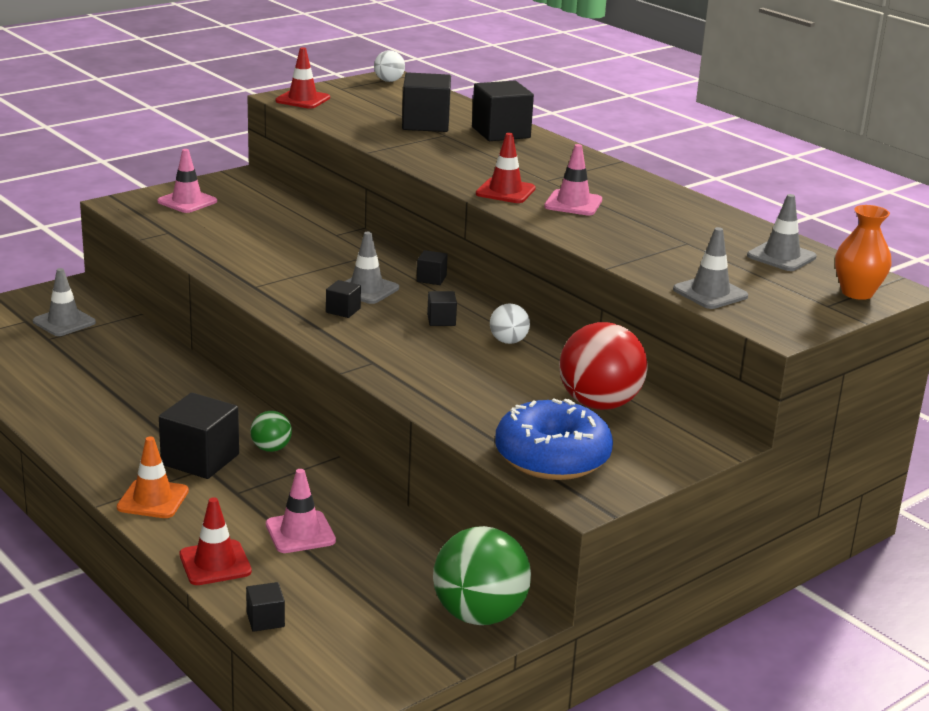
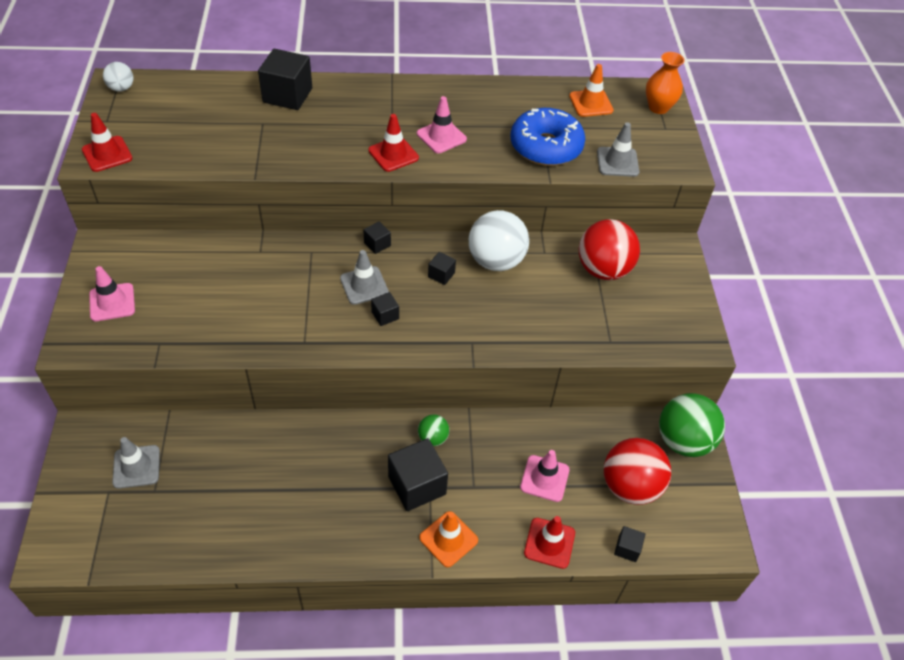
camera: 55 degrees left, 25 degrees up
(359, 595) = (630, 486): none -> red ball
(425, 124) = (231, 120): black cube -> none
(508, 341) = (496, 261): white ball -> white ball, size x2.01
(552, 457) = (649, 328): blue donut -> blue donut (546, 147)
(781, 256) = (591, 103): grey traffic cone -> orange traffic cone

